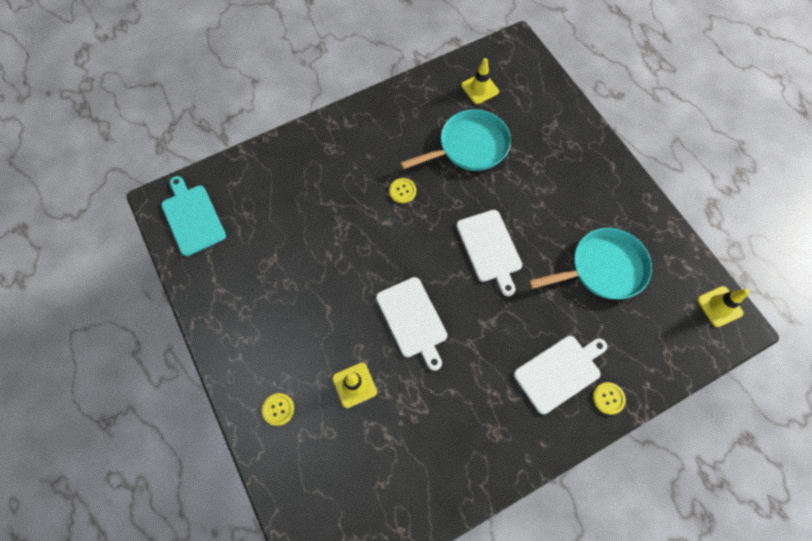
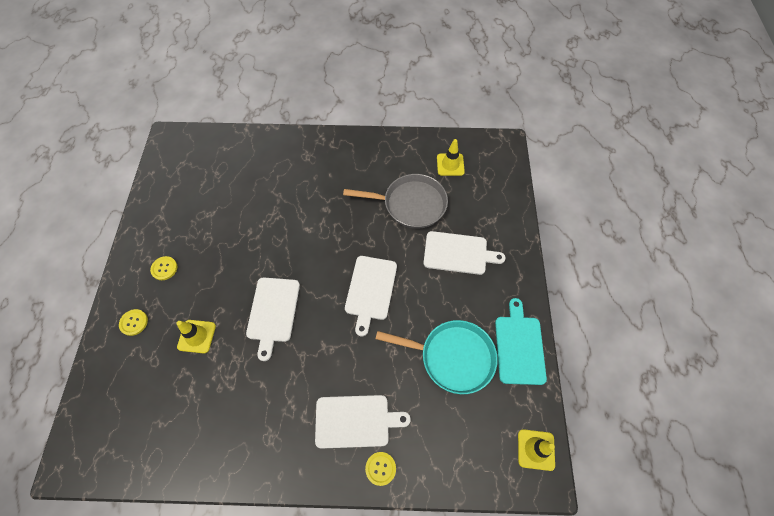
camera: 30 degrees right, 5 degrees down
(192, 217) = (181, 158): turquoise cutting board -> turquoise cutting board (519, 346)
(402, 191) = (336, 212): yellow button -> yellow button (164, 268)
(469, 146) = (410, 204): turquoise pan -> grey pan
(545, 171) = (458, 253): none -> white cutting board

